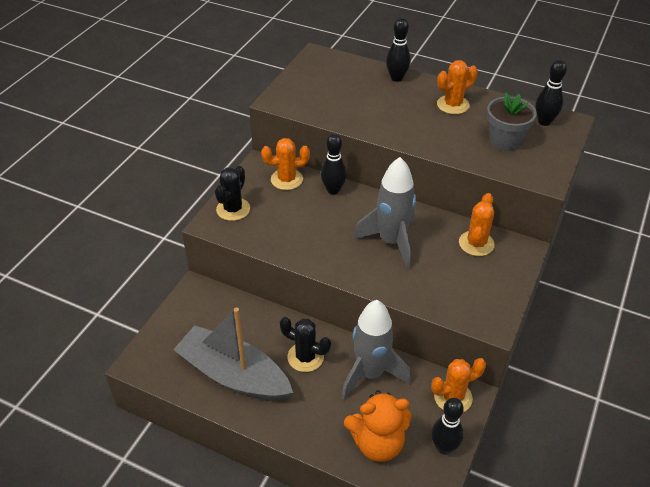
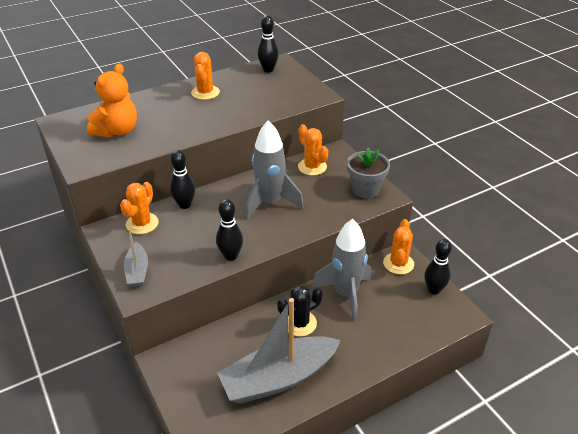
camera: 55 degrees left, 5 degrees down
(233, 209) = (137, 271): black cactus -> grey boat
(377, 443) = (407, 322): orange teddy bear -> orange teddy bear (117, 131)
(396, 78) = (143, 100): black bowling pin -> black bowling pin (231, 256)
(504, 141) = (267, 92): grey flower pot -> grey flower pot (365, 189)

